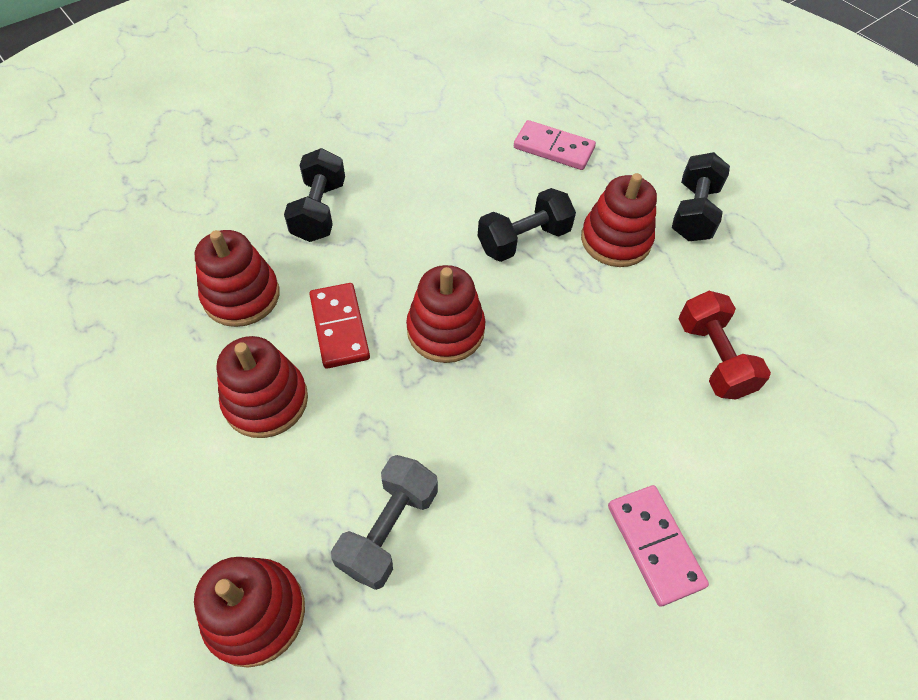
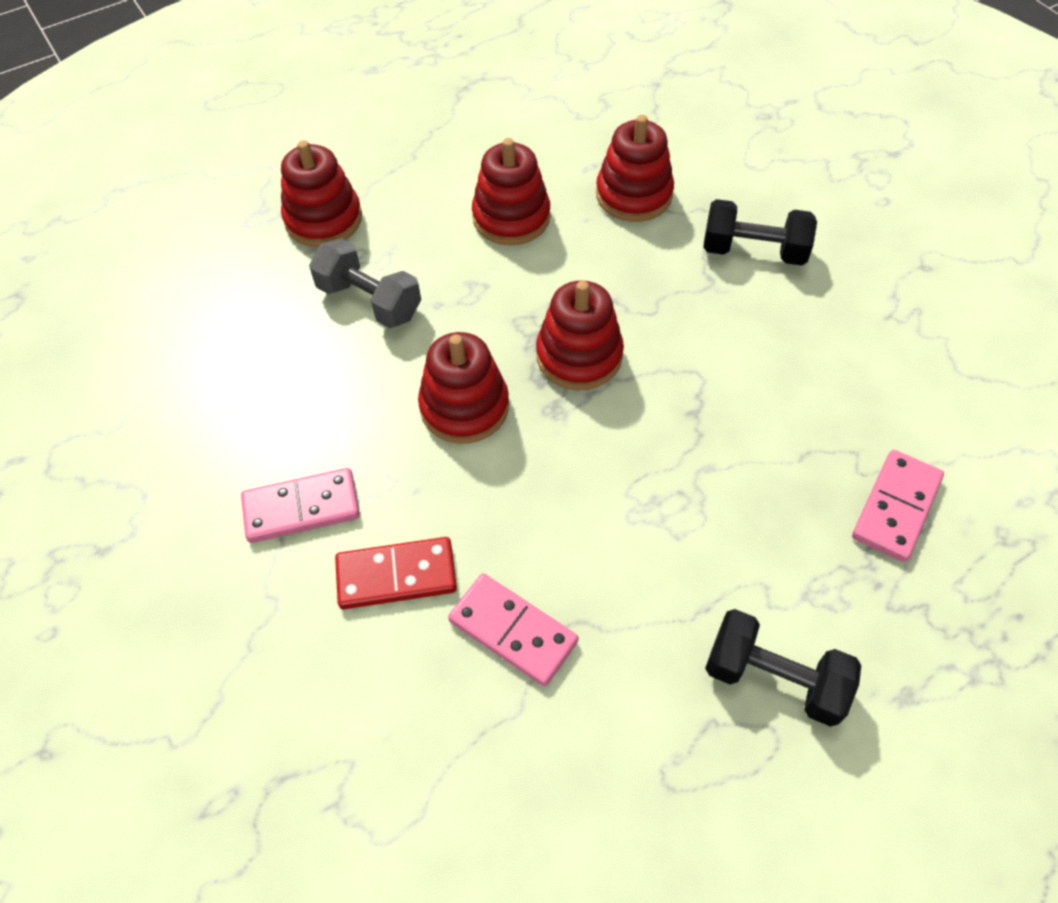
camera: 100 degrees right, 0 degrees up
(339, 327) = (590, 268): red domino -> red domino (396, 575)
(523, 240) = (713, 446): black dumbbell -> none
(615, 240) = (715, 555): red stacking toy -> red stacking toy (464, 407)
(713, 358) = (513, 631): red dumbbell -> pink domino

